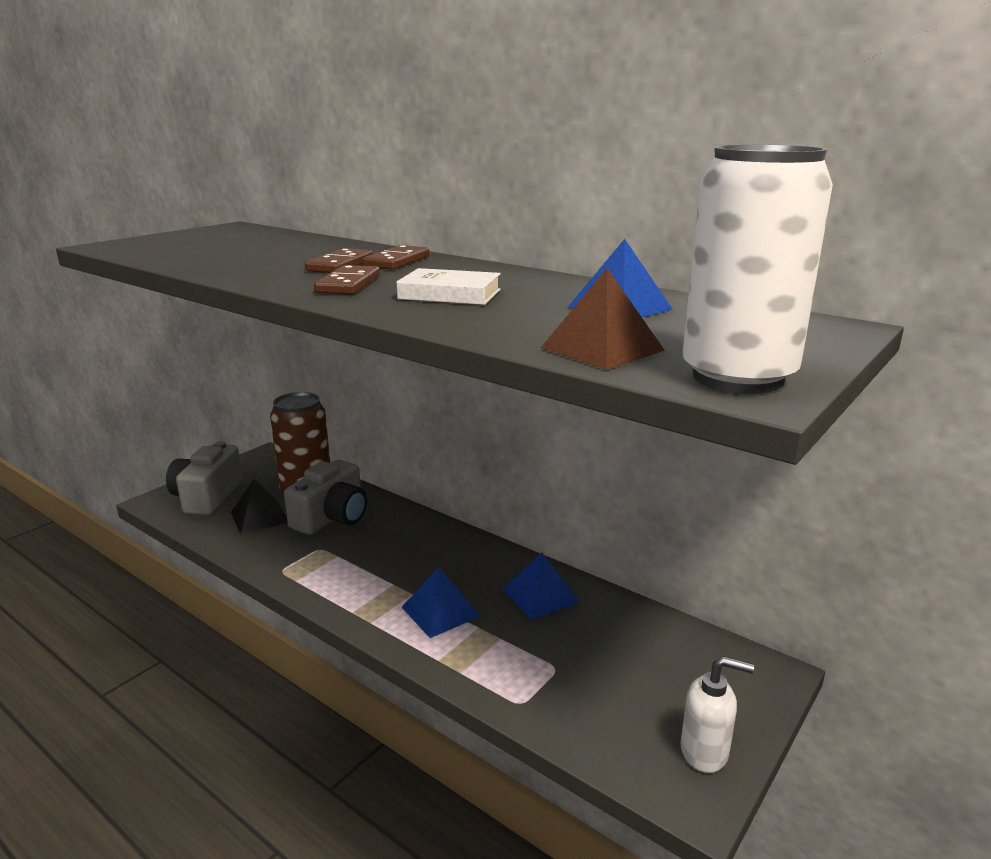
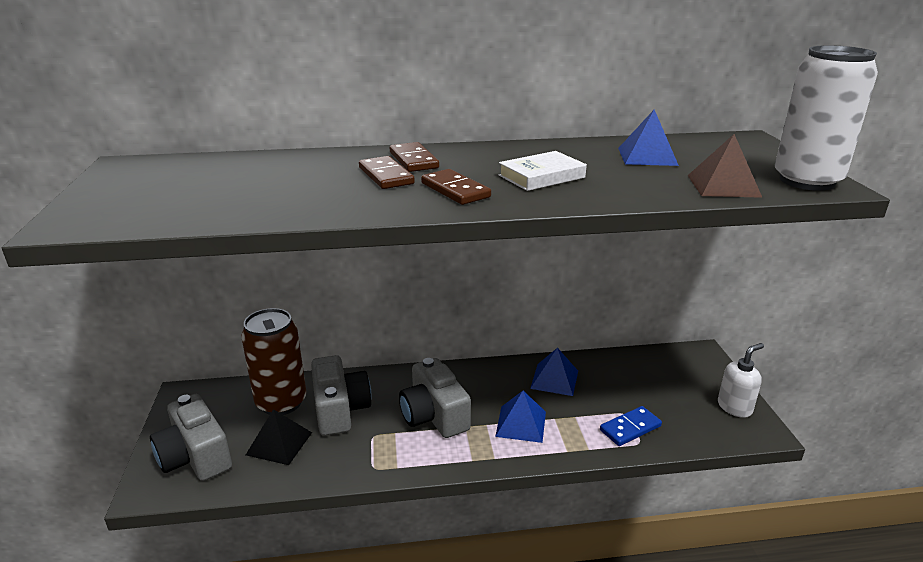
camera: 45 degrees left, 5 degrees up
(385, 561) = (434, 415): none -> grey camera
(535, 684) = (630, 428): none -> blue domino

